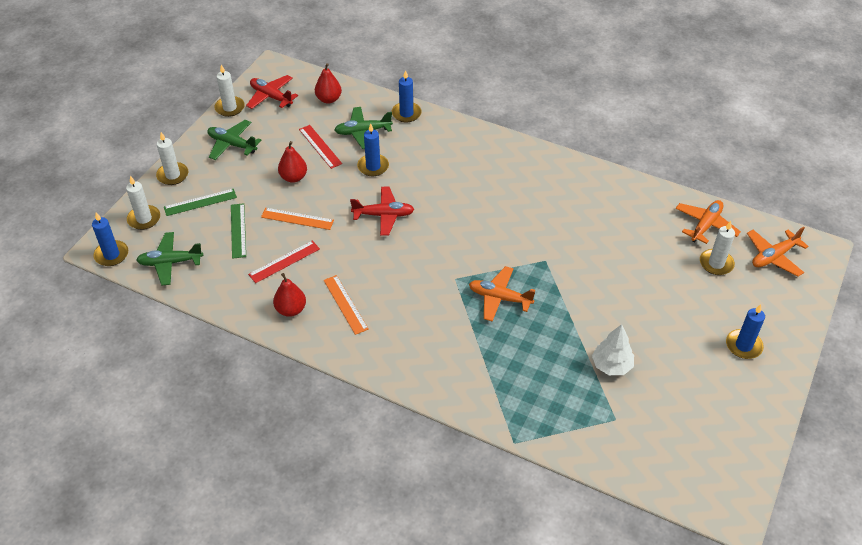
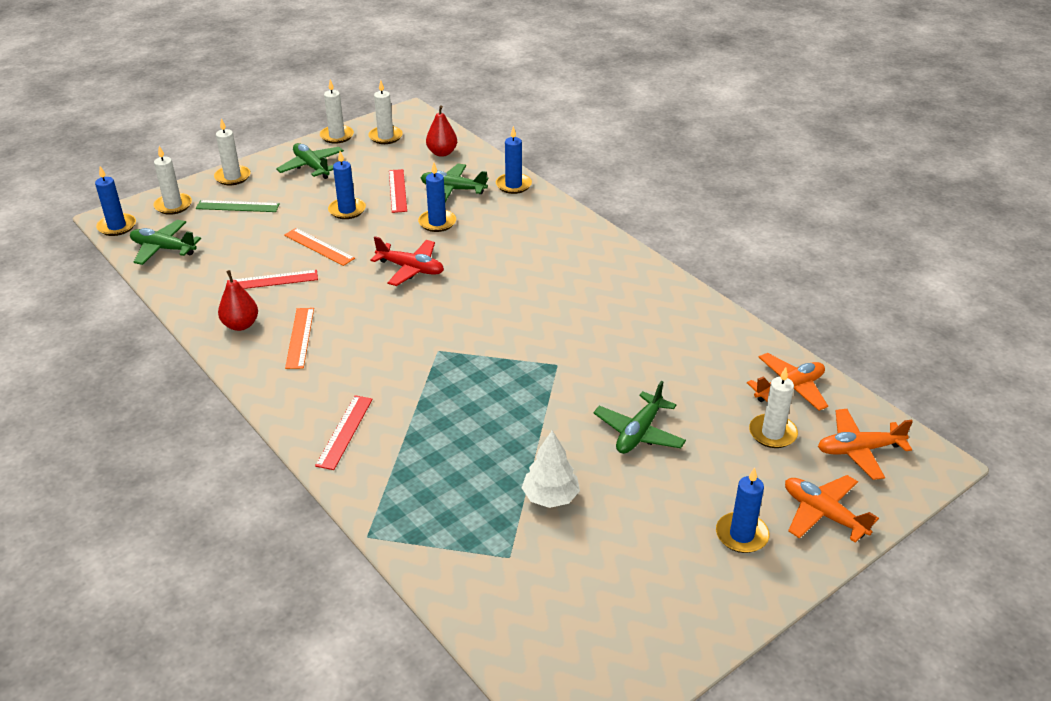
camera: 25 degrees right, 10 degrees down
(238, 230) = (252, 240): green ruler -> none
(271, 97) = (385, 137): red plane -> white candle
(293, 177) = (347, 210): red pear -> blue candle
(438, 369) = (344, 432): none -> red ruler
(499, 298) = (472, 385): orange plane -> orange plane (823, 514)
(634, 294) = (639, 432): none -> green plane

